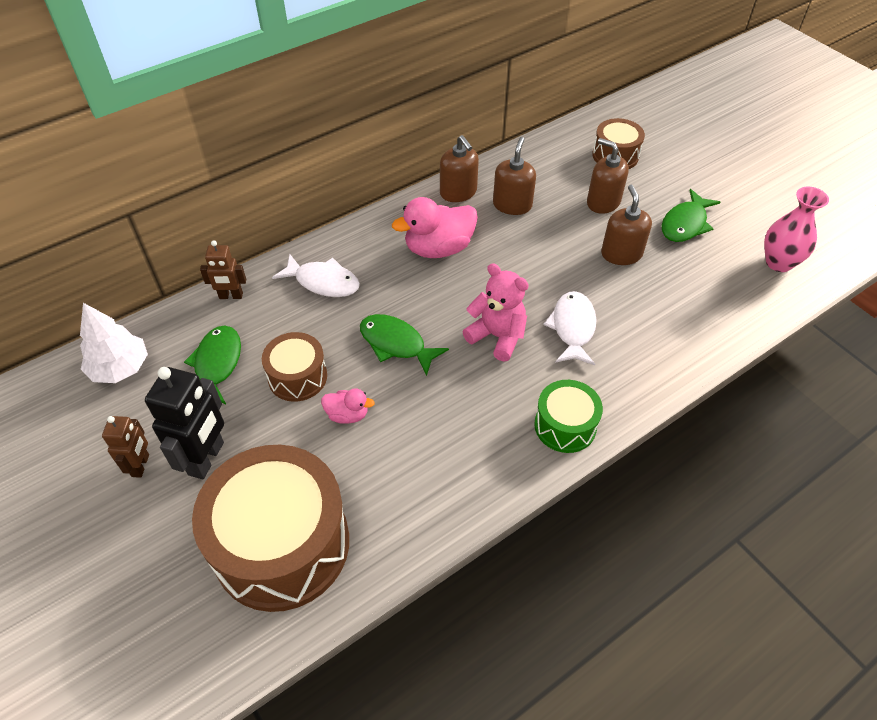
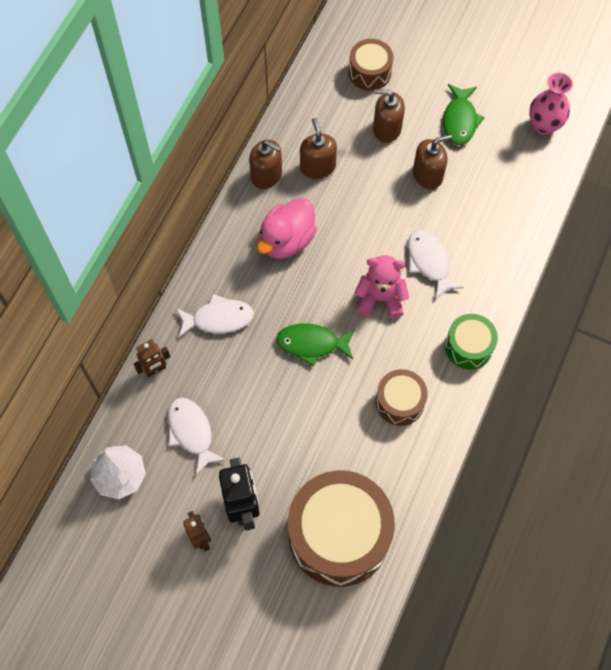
camera: 30 degrees left, 15 degrees up
(217, 364) = (191, 432): green fish -> white fish
(297, 377) = (259, 410): brown drum -> brown drum (399, 402)
(347, 415) = (316, 419): pink duck -> none
(621, 254) = (428, 175): brown soap dispenser -> brown soap dispenser turned 105 degrees clockwise

